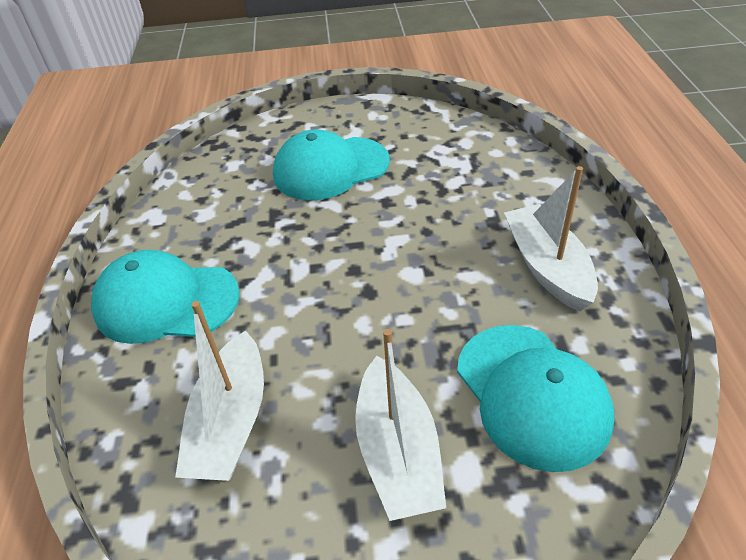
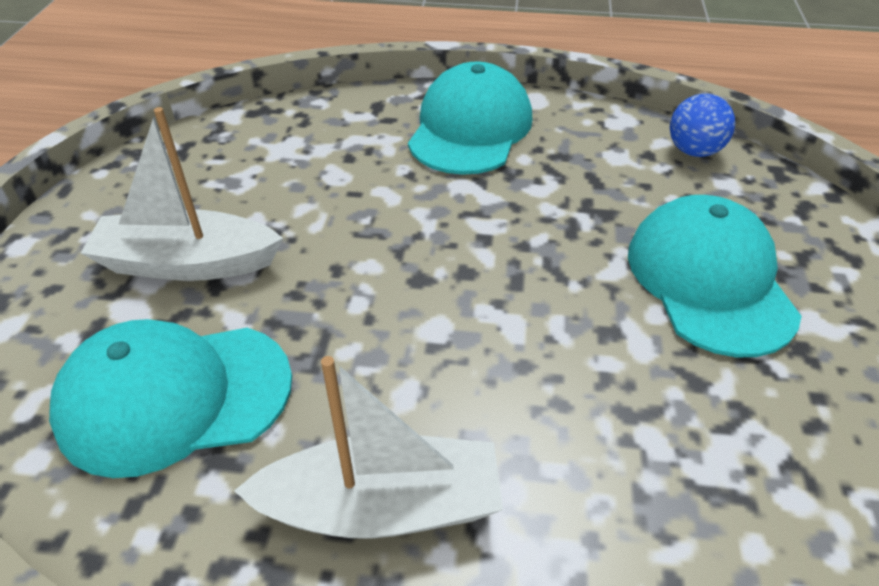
camera: 100 degrees right, 0 degrees up
(196, 179) = (694, 151): none -> blue ball
(231, 422) = (294, 162): white boat -> none

